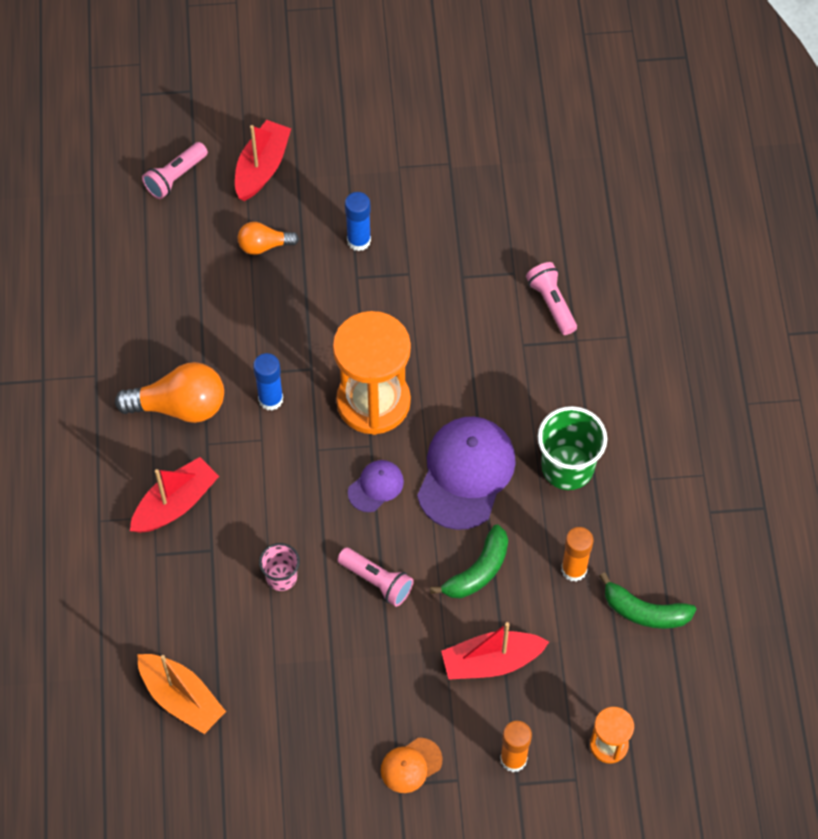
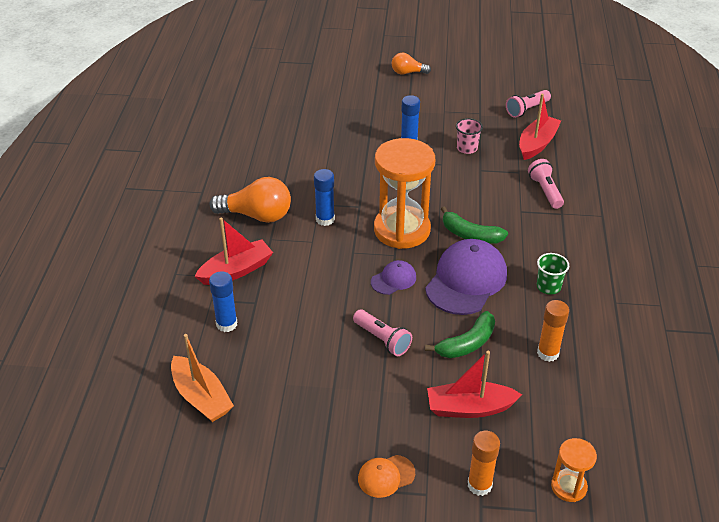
camera: 10 degrees right, 20 degrees down
(175, 177) = (290, 100): pink flashlight -> pink flashlight (527, 110)
(184, 589) = (226, 324): none -> blue glue stick
(262, 167) = (350, 102): red boat -> red boat (537, 144)
(264, 245) = (341, 139): orange light bulb -> orange light bulb (407, 72)
(281, 577) = (306, 326): pink cup -> pink cup (467, 148)
(567, 467) = (548, 286): green cup -> green cup, size x0.58
(644, 612) = (607, 390): green banana -> green banana (470, 235)

